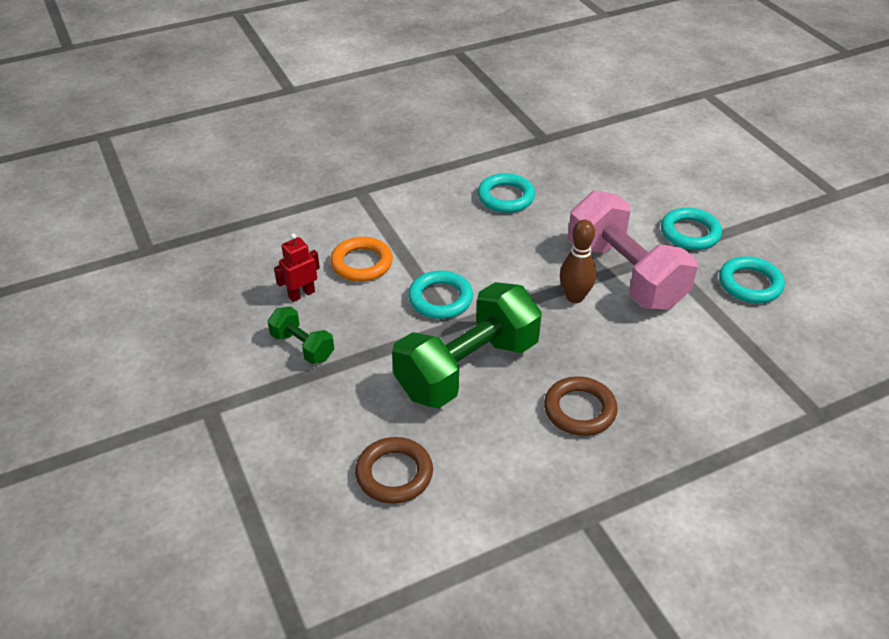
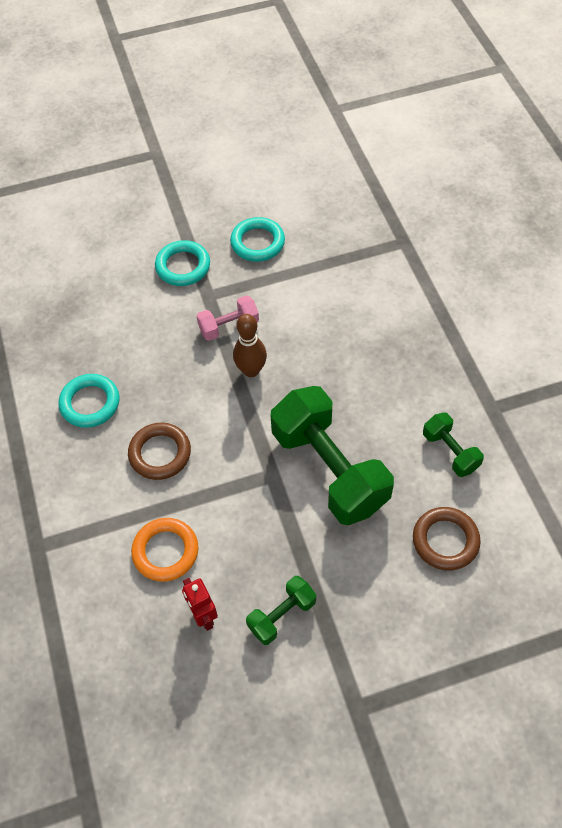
camera: 80 degrees left, 15 degrees up
(440, 299) = (234, 482): turquoise ring -> none
(511, 475) = (450, 452): none -> green dumbbell
(579, 410) = (386, 392): brown ring -> brown ring (160, 453)
(625, 274) = (229, 326): pink dumbbell -> pink dumbbell, size x0.48

